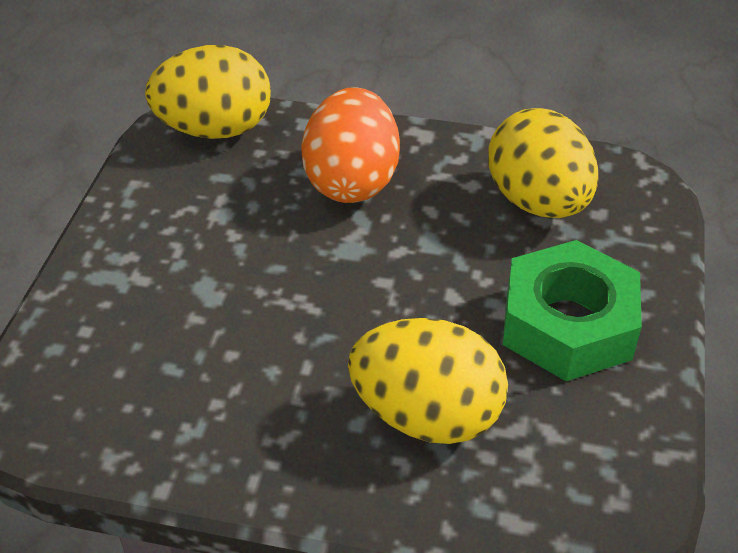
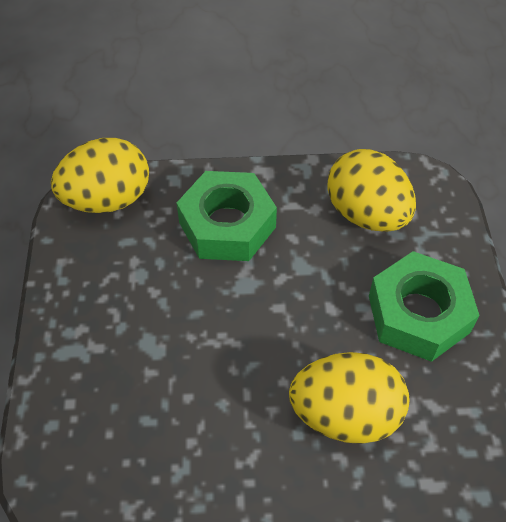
camera: 15 degrees left, 10 degrees up
(352, 181) = (227, 225): orange egg -> green nut

